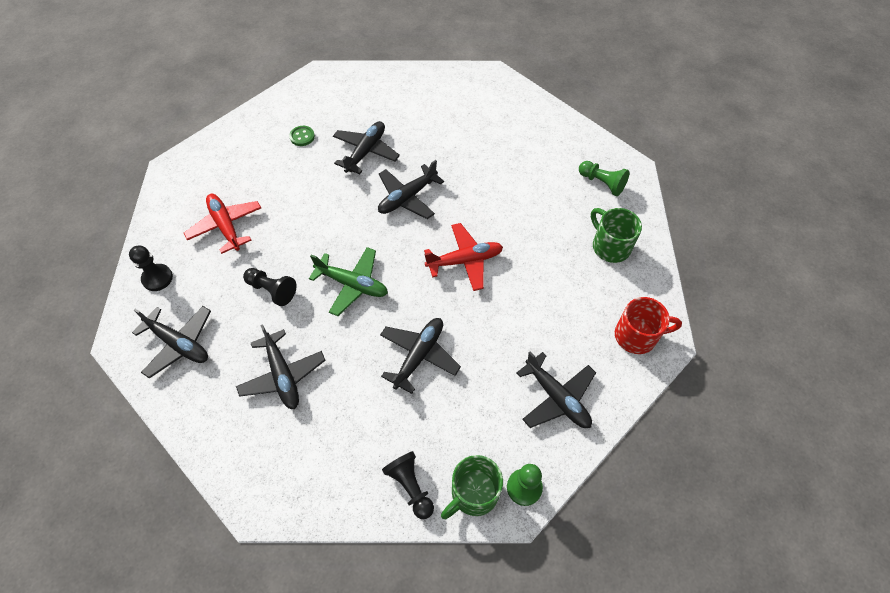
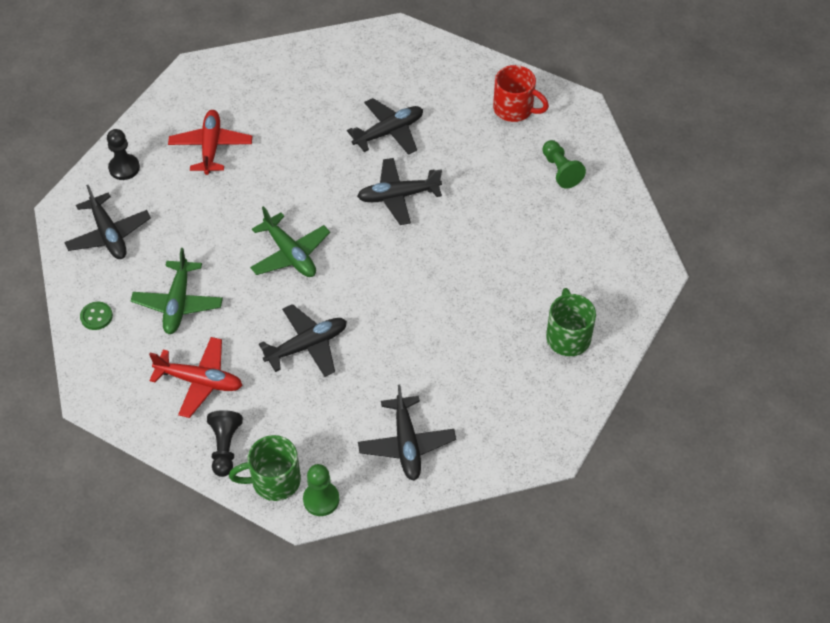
camera: 30 degrees right, 5 degrees down
(272, 290) = (215, 225): black pawn -> none
(282, 375) = (178, 303): black plane -> green plane
(302, 137) = (336, 90): green button -> green button (96, 316)
(465, 261) = (411, 282): red plane -> red plane (200, 381)
(602, 183) = (610, 272): green pawn -> green pawn (560, 170)
(637, 336) = (527, 431): red mug -> red mug (514, 109)

